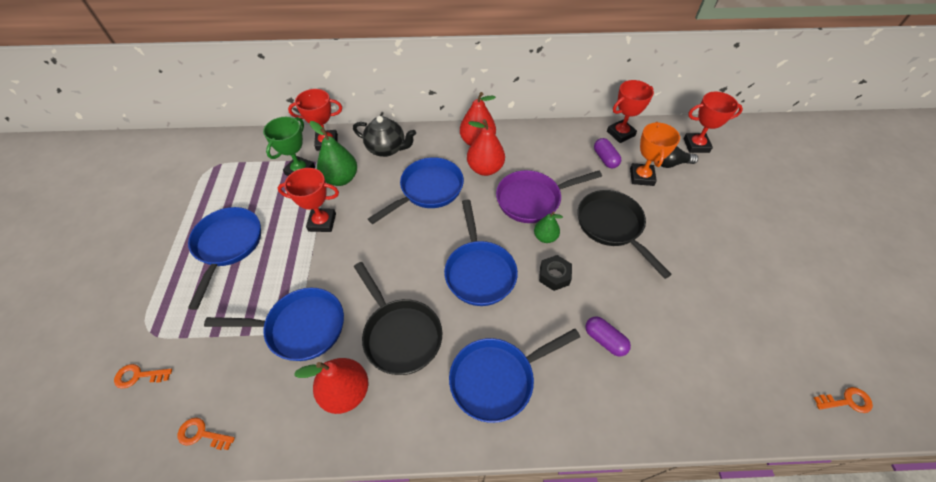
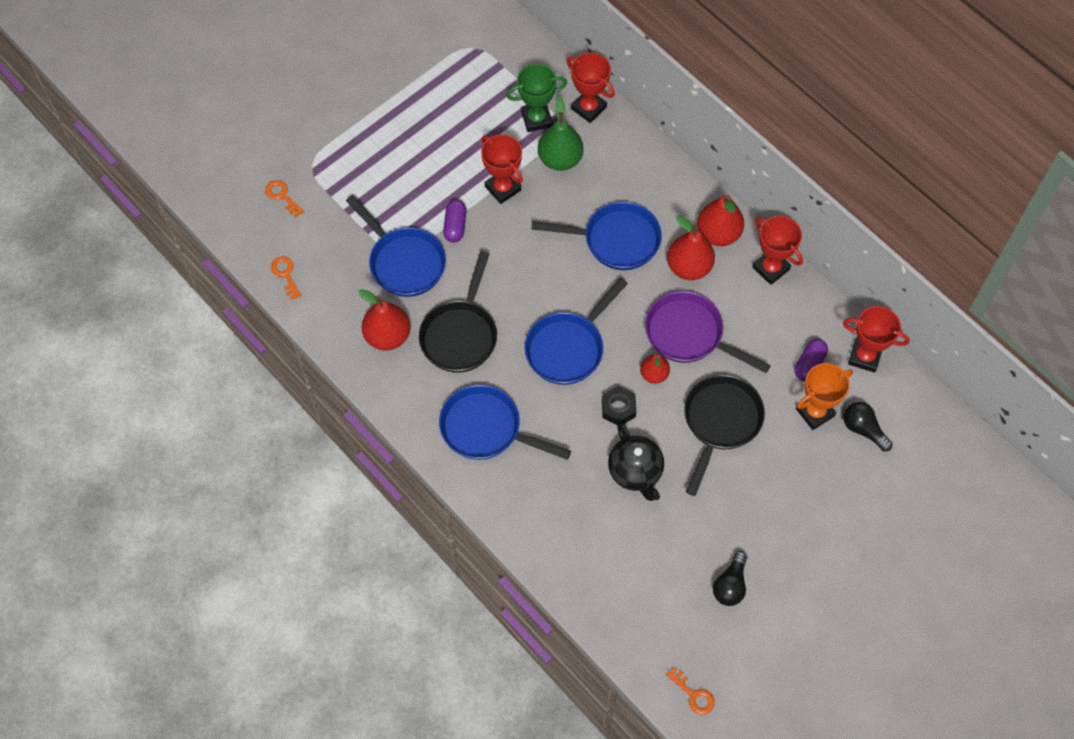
camera: 50 degrees right, 10 degrees up
(228, 245) = (418, 143): blue pan -> none
(387, 149) = (631, 164): black teapot -> black teapot (635, 472)
(545, 237) = (654, 374): green pear -> red pear
(604, 340) = (589, 485): purple capsule -> purple capsule (455, 226)
(696, 145) = (919, 440): red trophy -> red trophy (771, 268)
(751, 307) = (730, 585): none -> black light bulb

